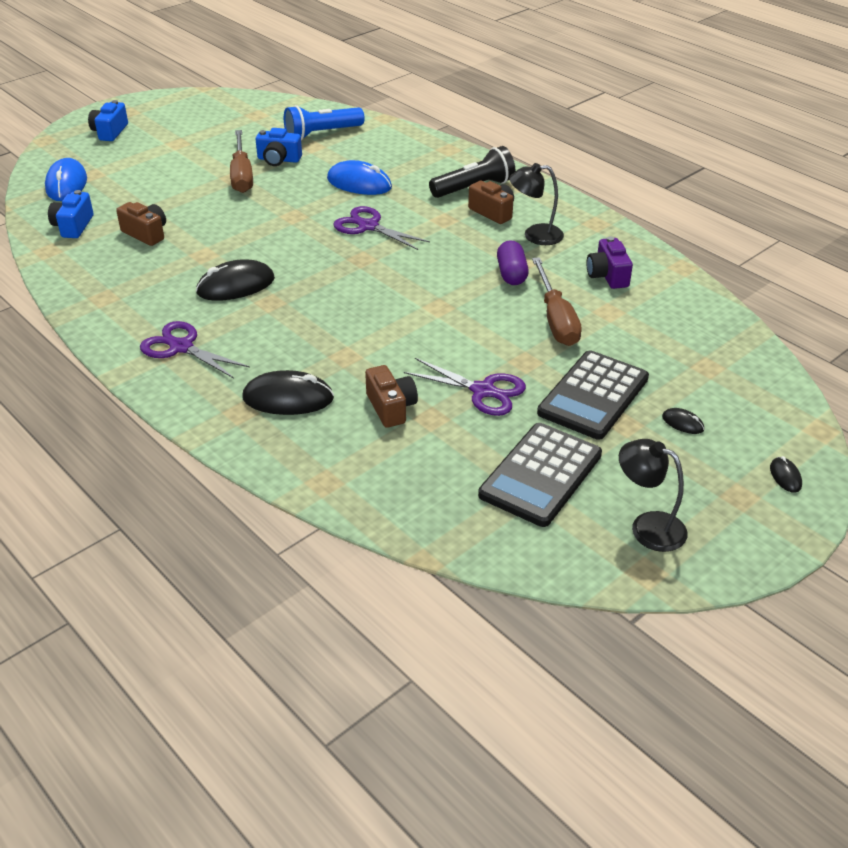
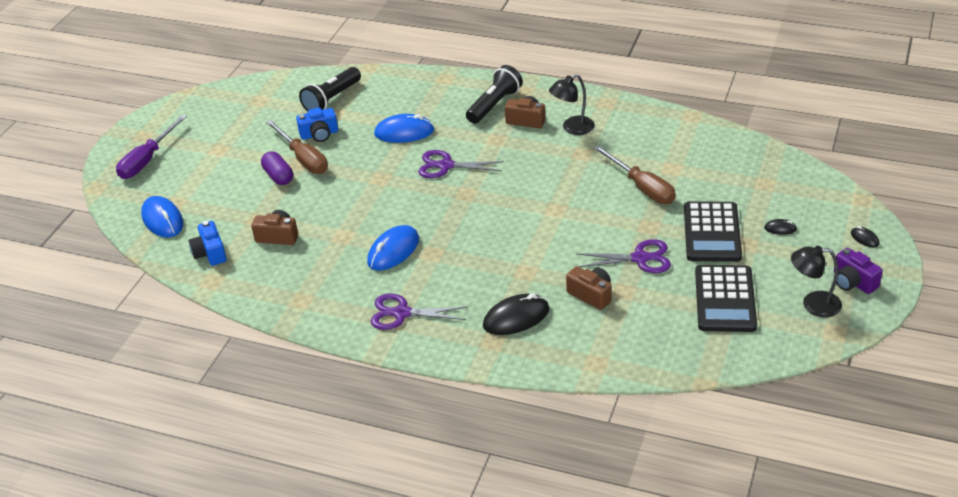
camera: 25 degrees left, 0 degrees up
(110, 132) = (147, 160): blue camera -> purple screwdriver
(236, 286) = (393, 251): black mouse -> blue mouse
(322, 134) = (331, 99): blue flashlight -> black flashlight
(511, 274) = (583, 165): purple capsule -> purple capsule (278, 176)
(607, 275) = (648, 141): purple camera -> purple camera (853, 282)

